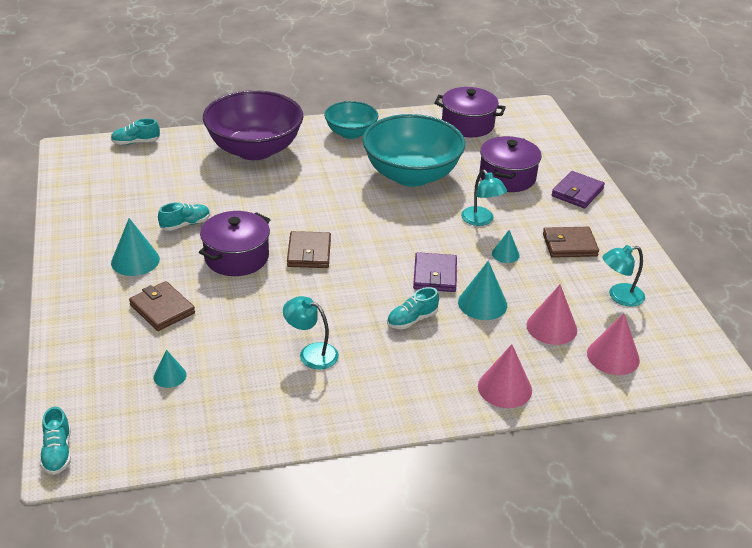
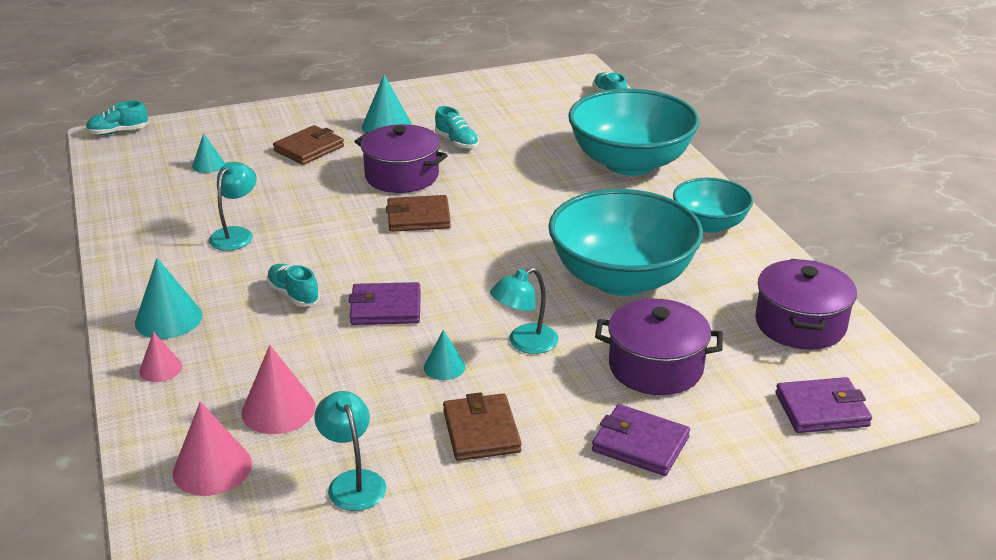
camera: 85 degrees right, 5 degrees down
(255, 149) = (630, 163): purple bowl -> turquoise bowl
(482, 303) = (328, 348): turquoise cone -> turquoise cone (168, 319)
(504, 388) = (160, 368): pink cone -> pink cone, size x0.60
(545, 134) = (822, 410): none -> purple wallet

